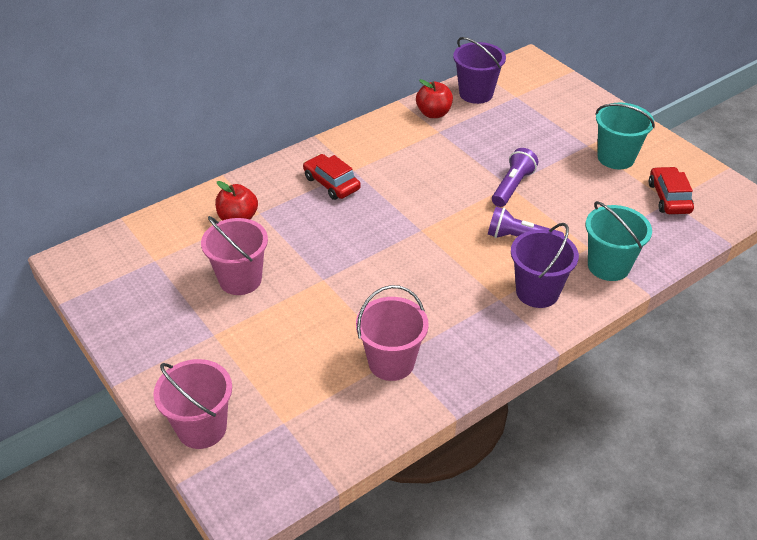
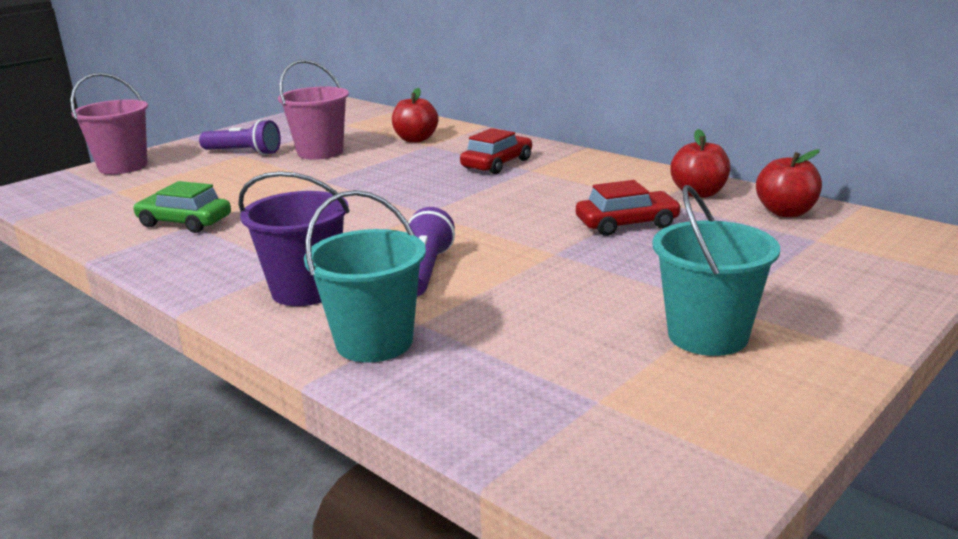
camera: 80 degrees right, 20 degrees down
(391, 362) = (184, 222): pink bucket -> green car
(476, 94) = (786, 212): purple bucket -> red apple
(512, 186) = (554, 256): purple flashlight -> purple flashlight (244, 153)
(669, 198) = (610, 399): red car -> red car (627, 224)

